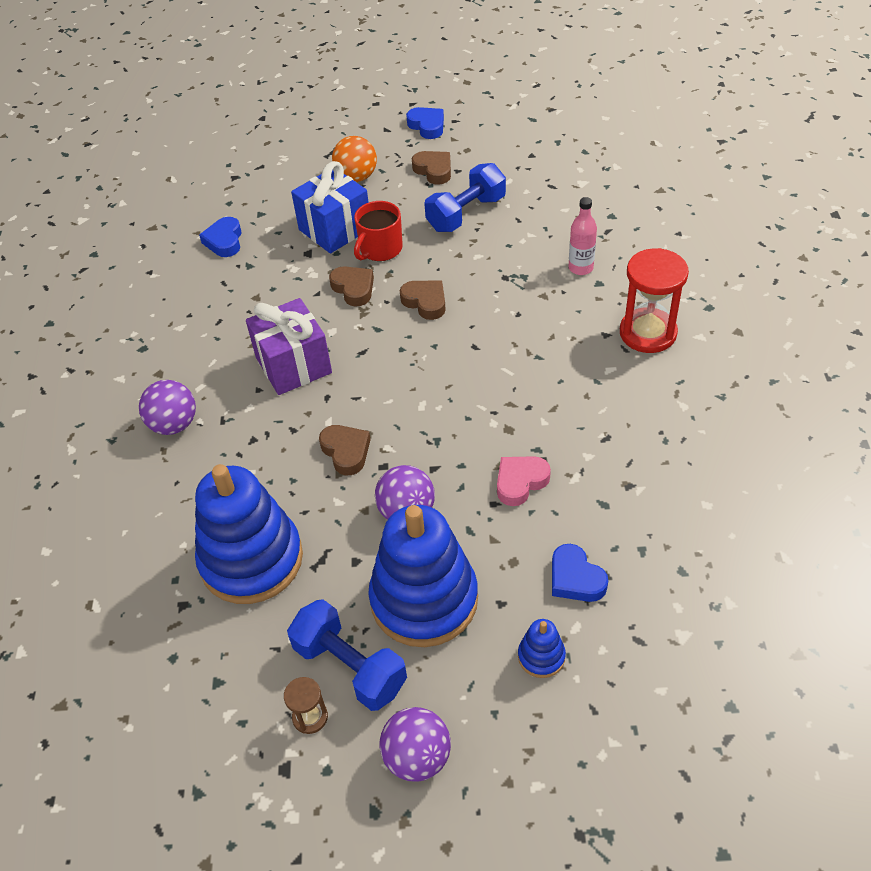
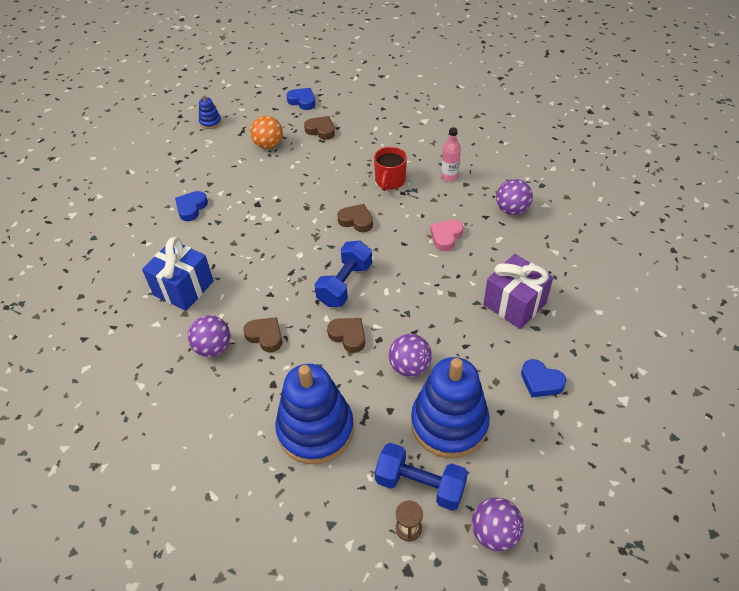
camera: 20 degrees left, 0 degrees up
(224, 241) = (191, 208): blue heart -> blue heart turned 45 degrees clockwise
(293, 365) = (283, 284): purple gift -> purple gift (514, 304)
(335, 229) = (269, 184): blue gift -> blue gift (183, 288)
(353, 288) = (302, 222): brown heart -> brown heart (265, 336)
(380, 249) = (308, 191): red mug -> red mug (390, 181)
(466, 214) = (356, 155): blue dumbbell -> blue dumbbell (345, 284)
(520, 482) = (476, 327): pink heart -> pink heart (446, 237)
(541, 656) = (543, 439): blue stacking toy -> blue stacking toy (210, 122)
(648, 333) = (511, 210): red hourglass -> purple ball

